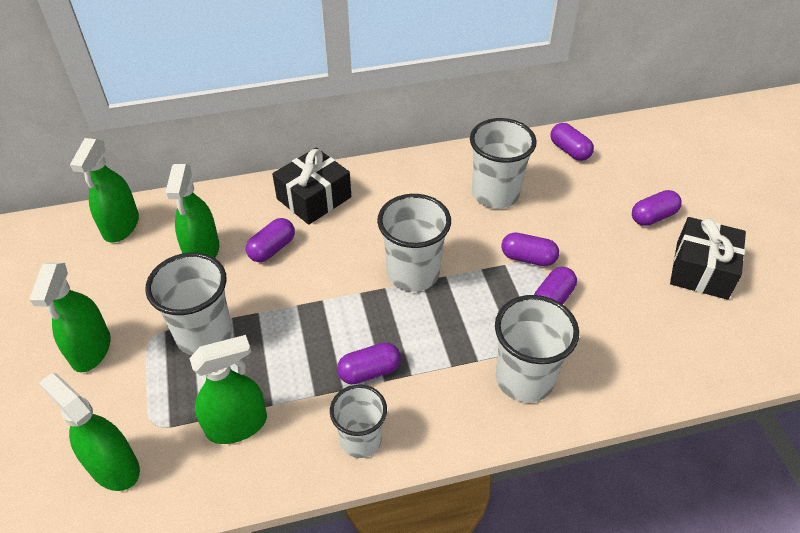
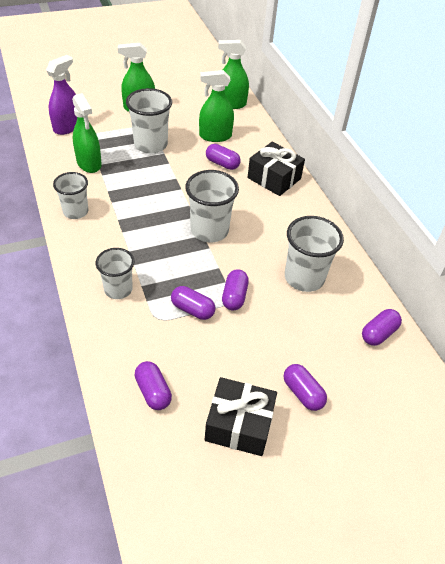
camera: 80 degrees right, 0 degrees up
(114, 467) = (67, 127): green spray bottle -> purple spray bottle
(369, 371) = (124, 213): purple capsule -> purple capsule (153, 391)
(524, 378) = (118, 289): white cup -> white cup, size x0.66

